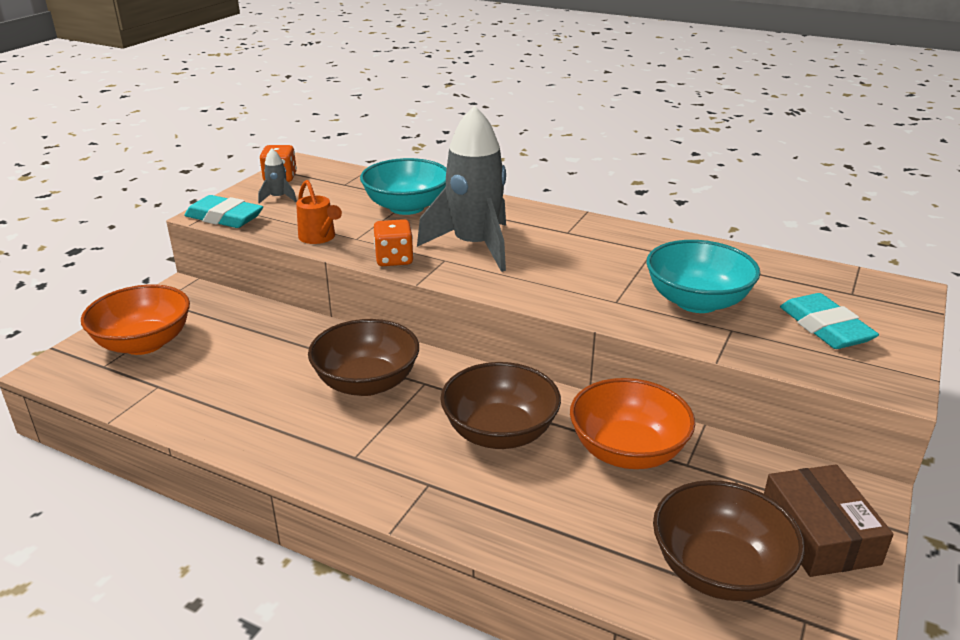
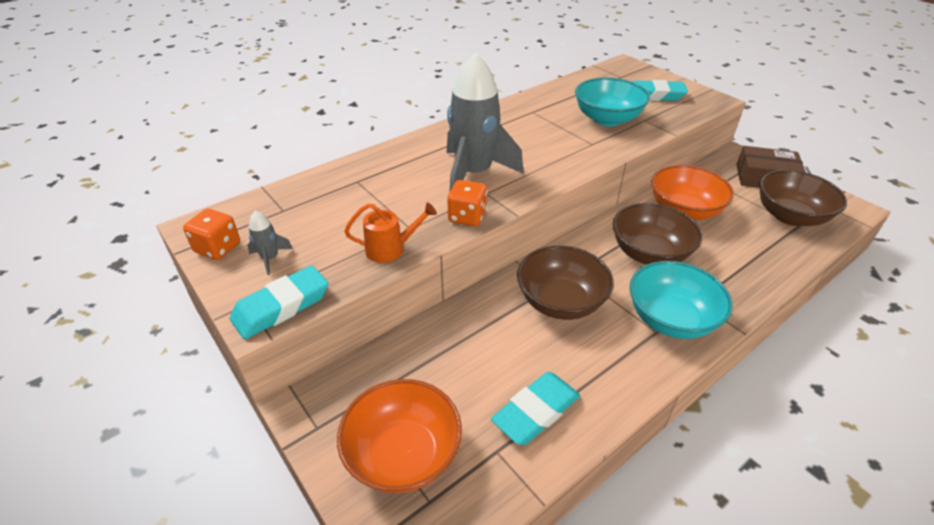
camera: 65 degrees left, 10 degrees up
(208, 397) = (536, 412): none -> turquoise eraser
(407, 207) = (371, 187): turquoise bowl -> turquoise bowl (670, 319)

